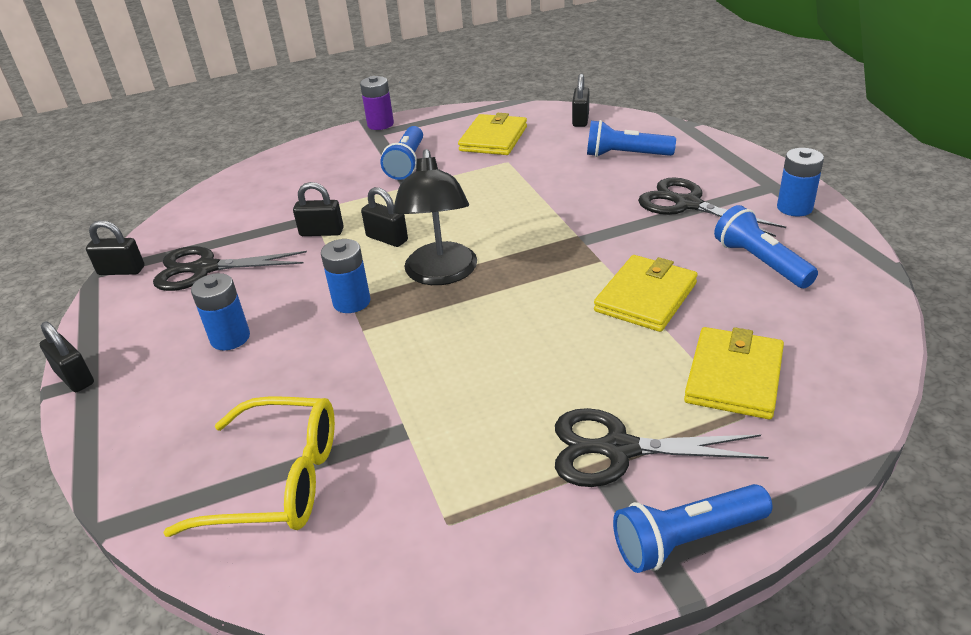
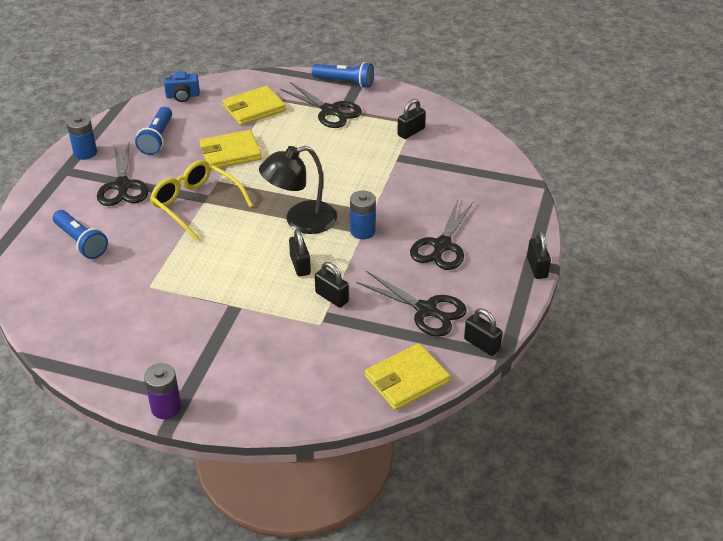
camera: 145 degrees left, 5 degrees up
(230, 338) = (442, 246): blue battery -> black scissors
(278, 480) = (463, 165): yellow glasses -> yellow glasses (196, 204)
(407, 163) = (209, 334): blue flashlight -> none
(441, 274) = (300, 221): black lamp -> black lamp turned 150 degrees counterclockwise
(493, 138) = (121, 320): yellow wallet -> yellow wallet (407, 380)
(580, 119) = (40, 298): black padlock -> black padlock (411, 132)
(861, 332) = (183, 96): none -> blue camera

